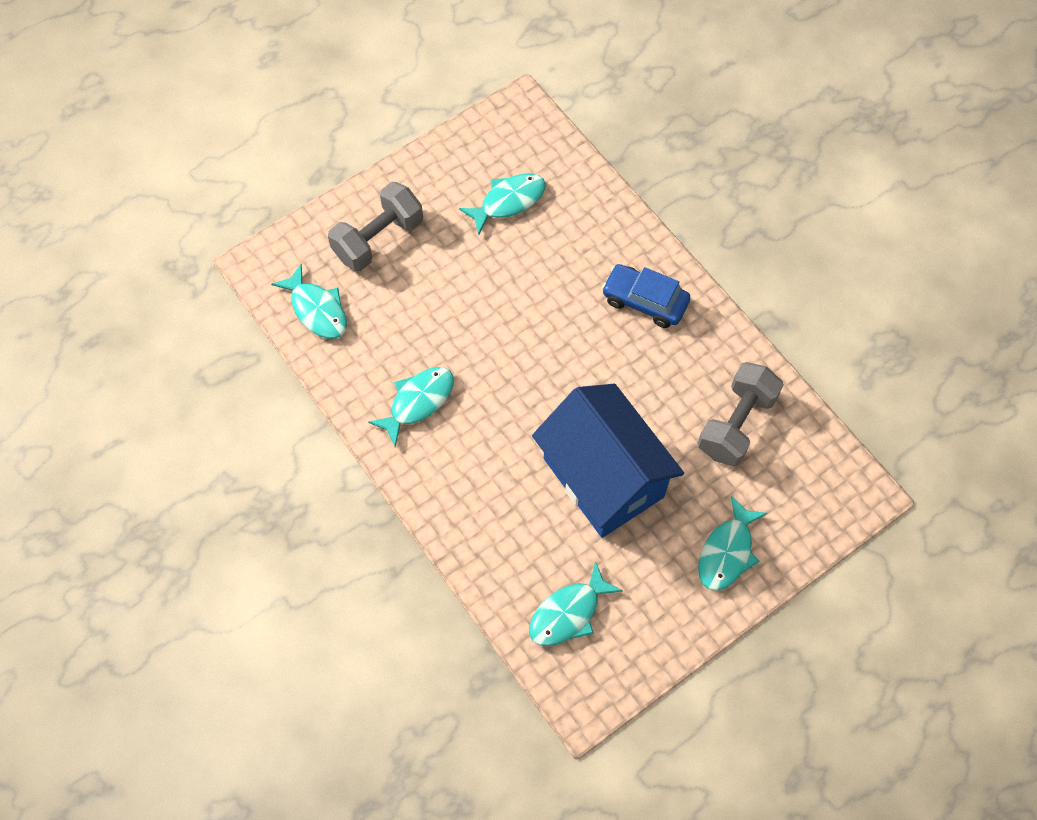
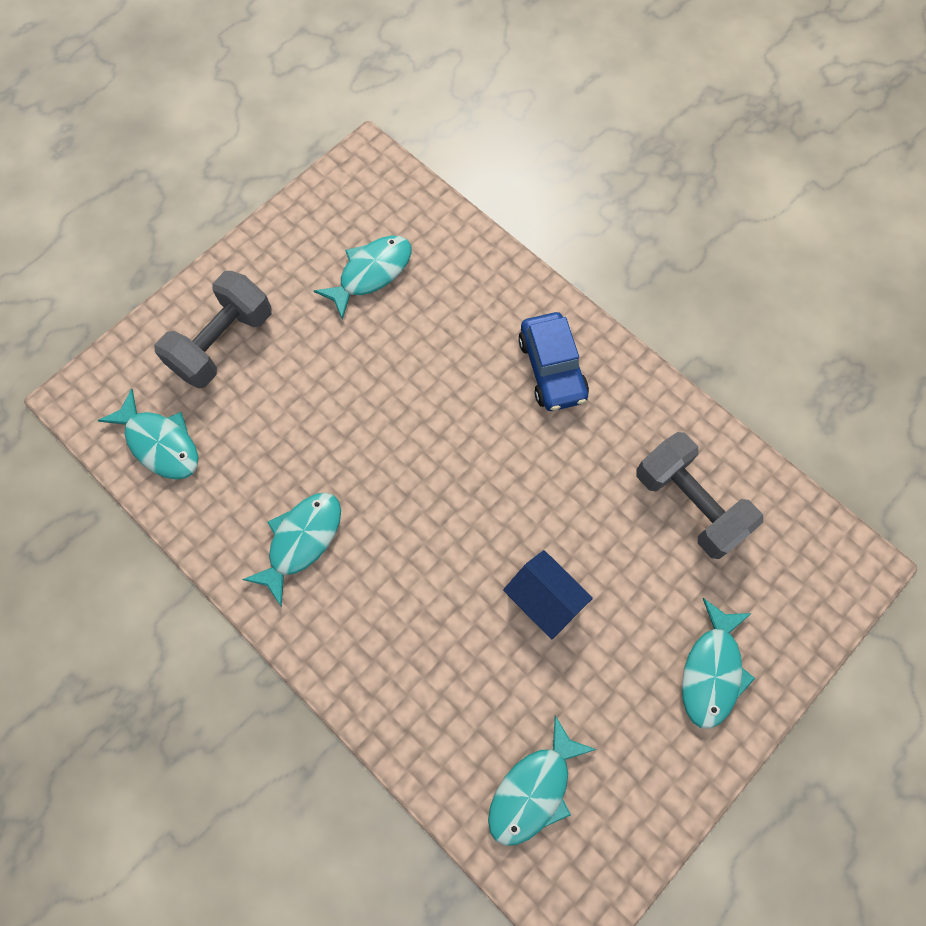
camera: 10 degrees left, 5 degrees up
(603, 477) = (544, 600): blue house -> blue house, size x0.47
(644, 301) = (552, 369): blue car -> blue car turned 120 degrees counterclockwise
(736, 424) = (689, 504): grey dumbbell -> grey dumbbell turned 60 degrees counterclockwise

